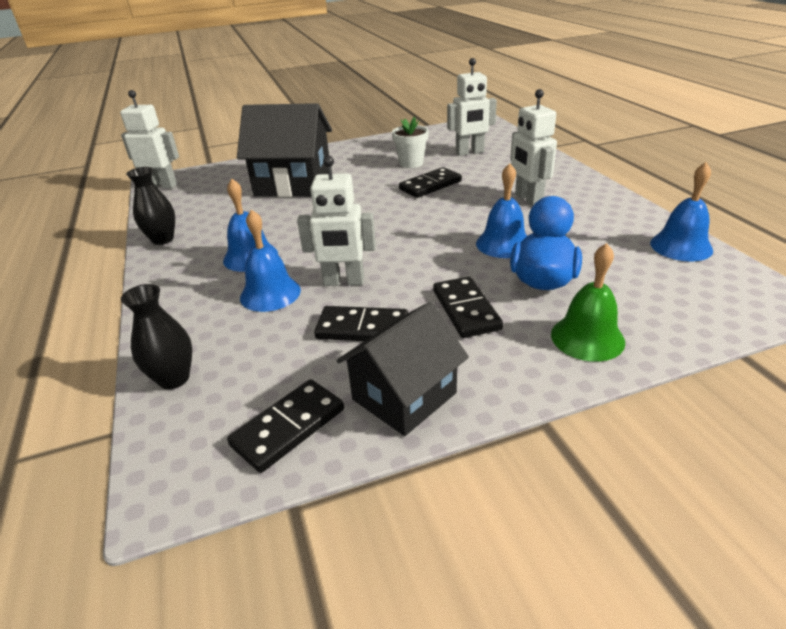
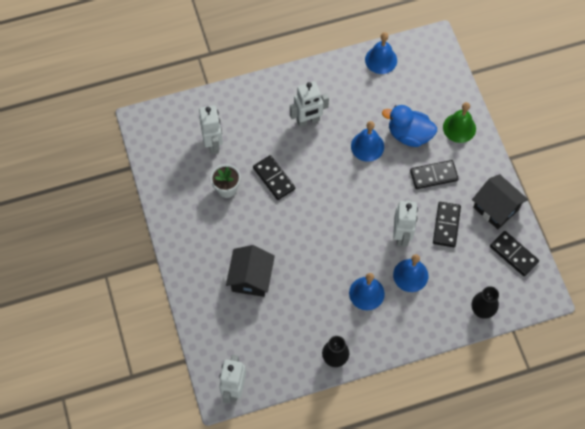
camera: 90 degrees left, 30 degrees up
(293, 183) = (251, 278): black house -> black house, size x0.66

